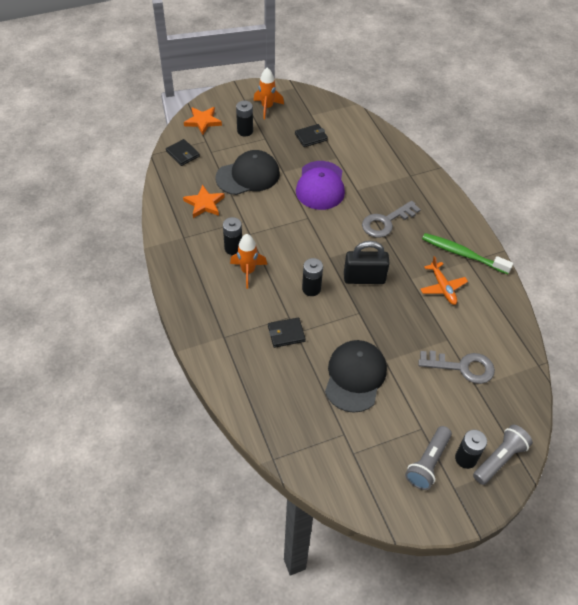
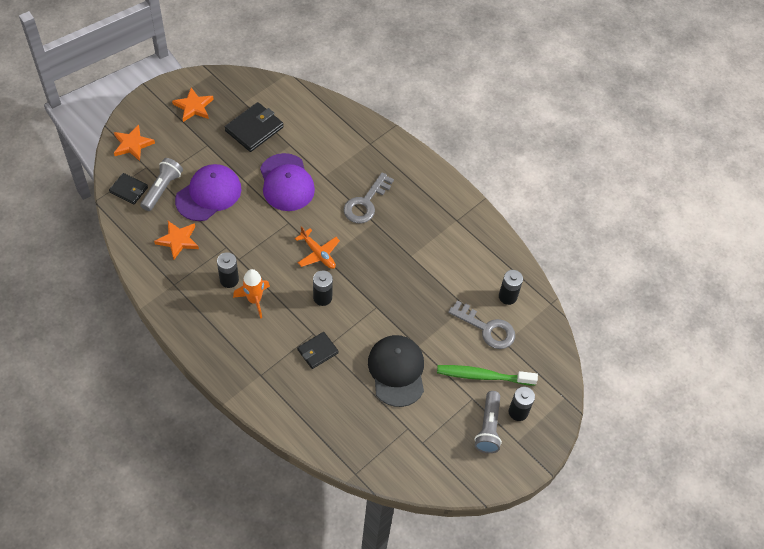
camera: 25 degrees left, 5 degrees up
(245, 131) = (182, 142): black battery -> black battery (507, 296)
(248, 176) = (208, 194): black cap -> purple cap
(267, 107) = (193, 107): orange rocket -> orange star
(311, 137) = (254, 129): black wallet -> black wallet, size x1.59
(364, 278) = (367, 270): black padlock -> none
(442, 287) = (443, 255): orange plane -> orange plane (318, 253)
(462, 254) = (449, 214): green toothbrush -> green toothbrush (483, 376)
(462, 367) = (487, 328): grey key -> grey key turned 45 degrees clockwise
(499, 459) = (546, 402): grey flashlight -> grey flashlight (162, 189)

